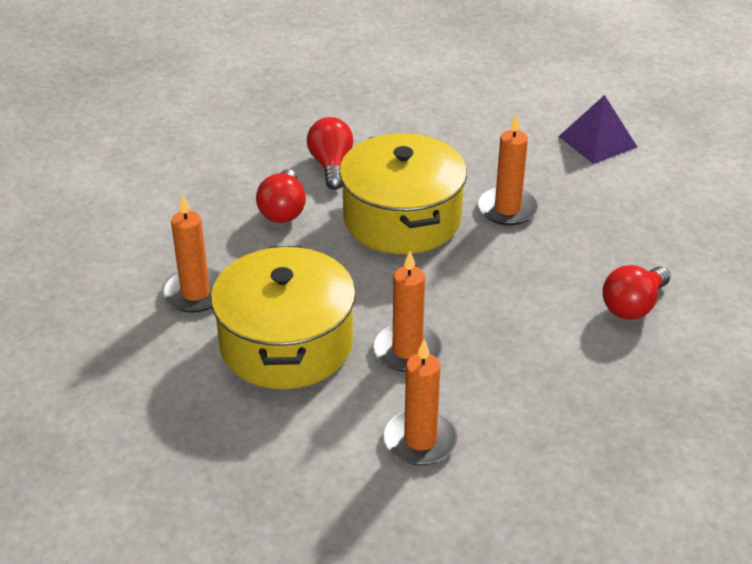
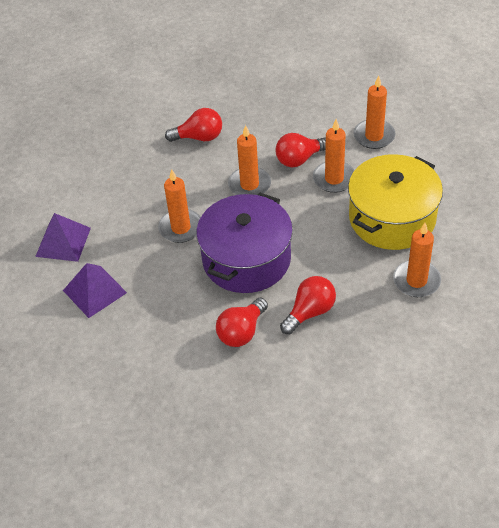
camera: 135 degrees left, 10 degrees up
(402, 219) = (246, 259): yellow pot -> purple pot
(479, 350) = (299, 159): none -> red light bulb
(497, 288) = (249, 185): none -> orange candle
(506, 126) = (95, 291): none -> purple pyramid

